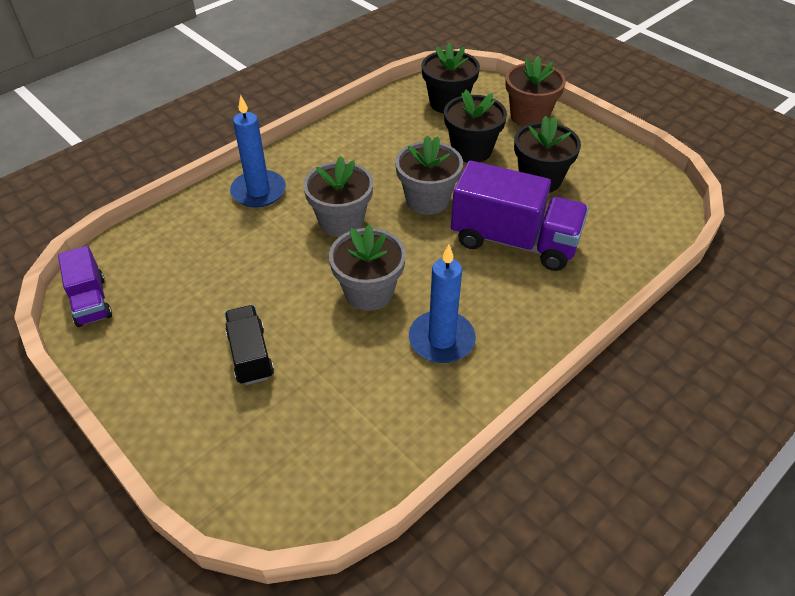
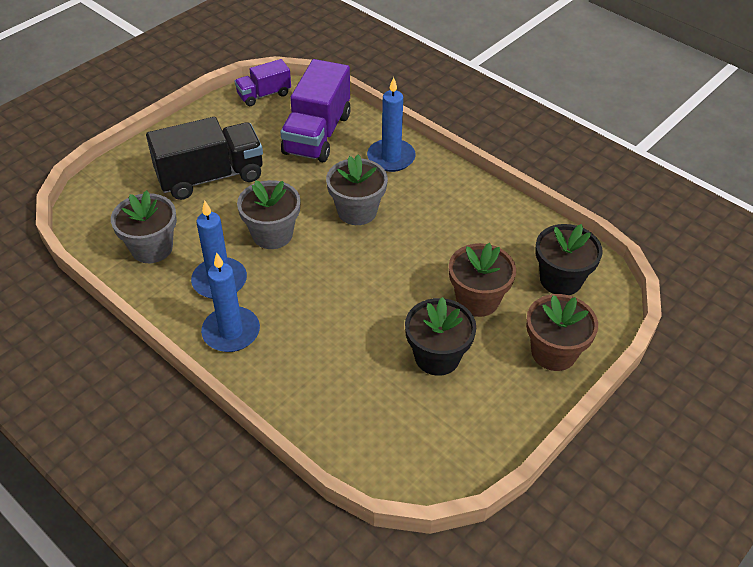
camera: 85 degrees right, 0 degrees up
(250, 355) = (210, 177): black truck -> black truck, size x1.80
(427, 200) = (392, 267): grey flower pot -> grey flower pot (152, 248)
(471, 150) = (477, 300): black flower pot -> brown flower pot
(514, 241) = (339, 332): purple truck -> purple truck (317, 134)
(519, 327) = (231, 332): none -> blue candle

